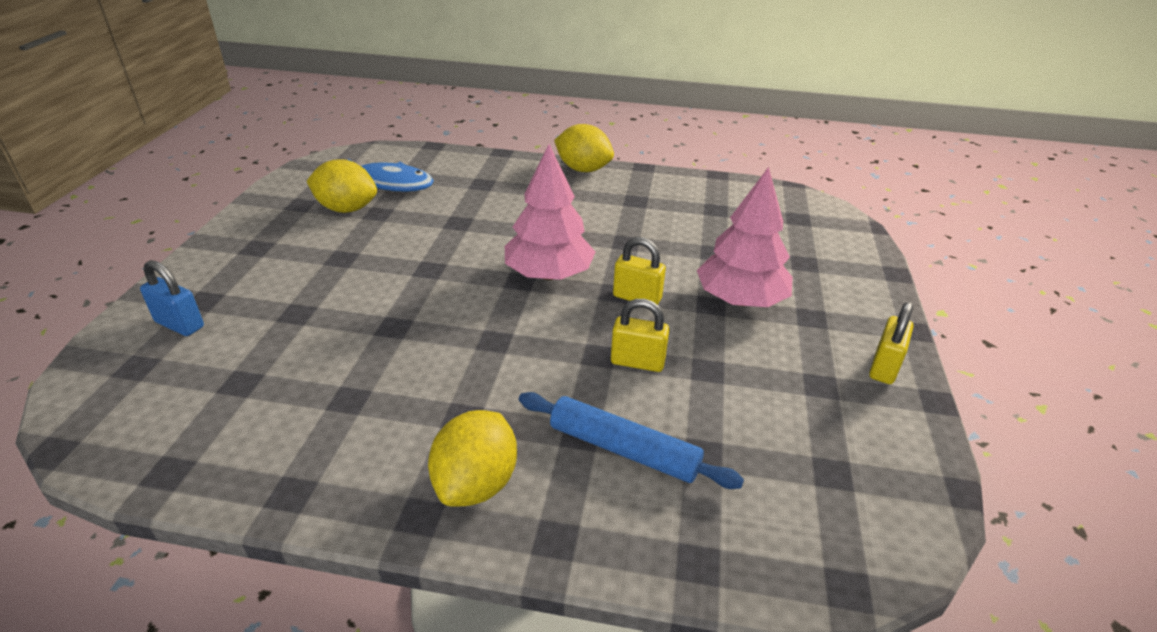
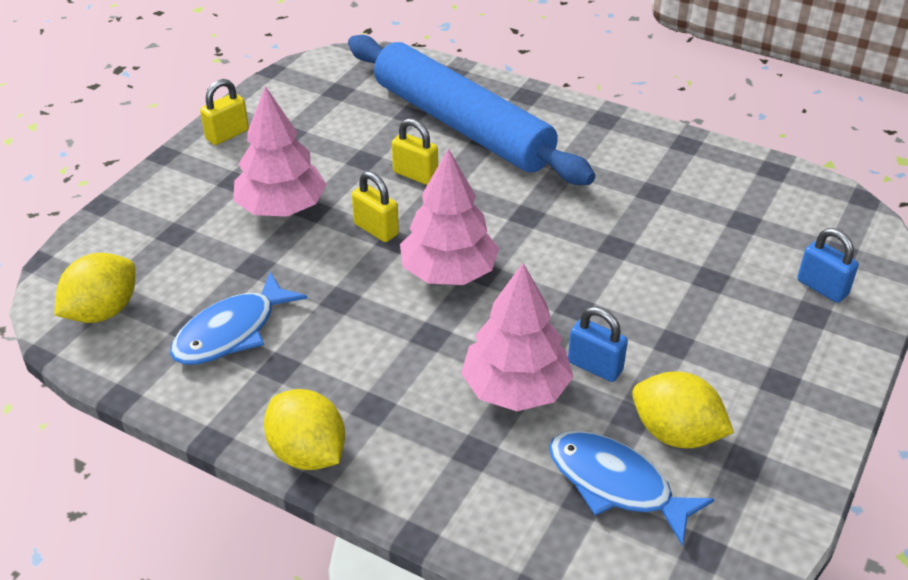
camera: 160 degrees left, 5 degrees up
(407, 234) = (595, 366): none -> blue padlock
(464, 213) = (516, 389): none -> pink tree
(476, 483) = (566, 126): yellow lemon -> yellow lemon (102, 311)
(623, 449) = (462, 125): blue rolling pin -> blue rolling pin, size x2.01
(686, 211) = (231, 332): none -> blue fish

